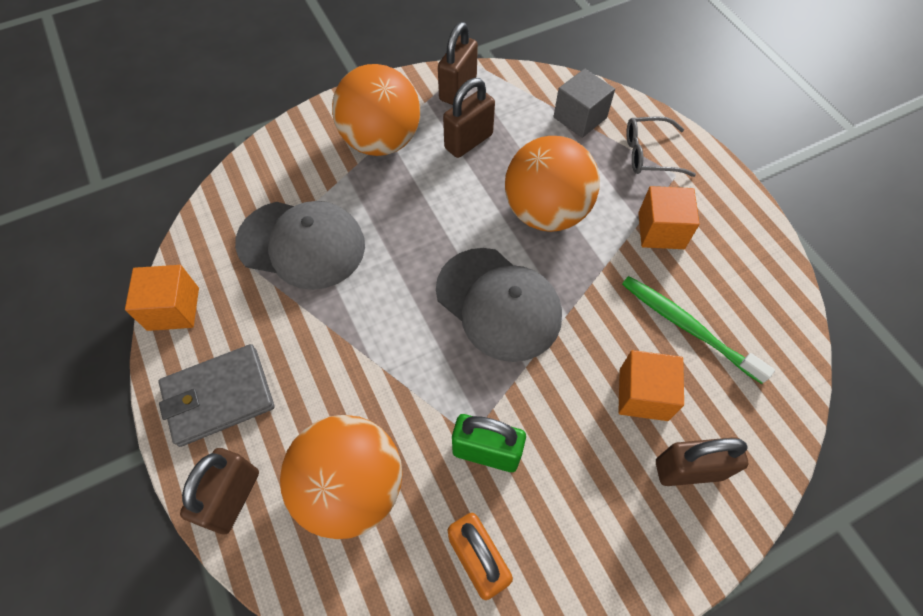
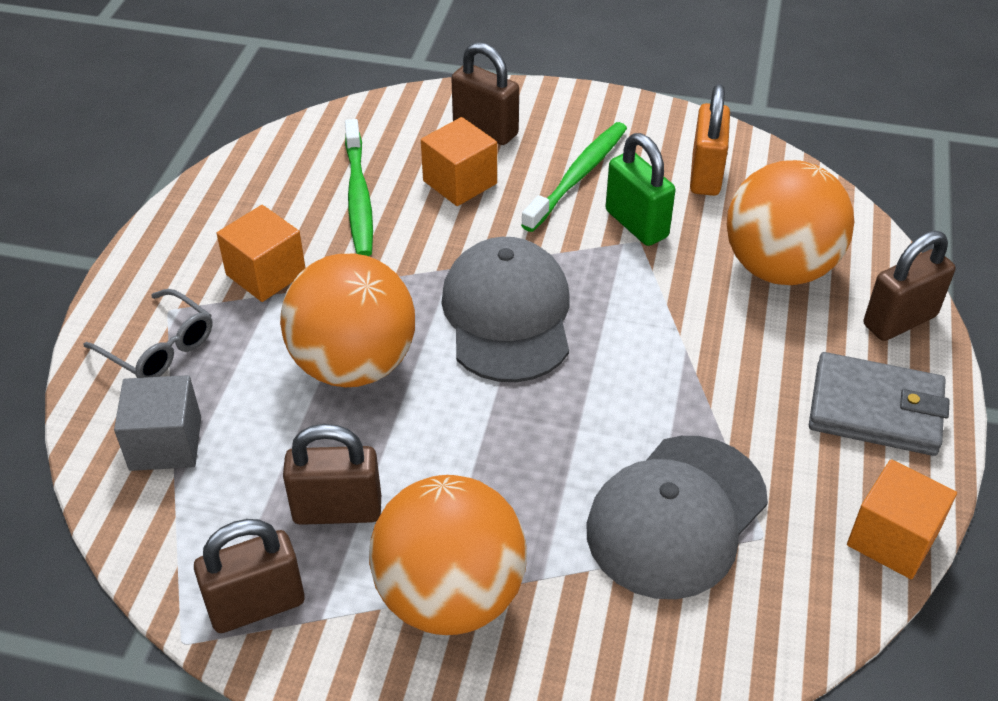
camera: 140 degrees left, 15 degrees down
(302, 244) = (676, 516): grey cap -> grey cap turned 105 degrees counterclockwise
(571, 472) = (578, 176): none -> green toothbrush

